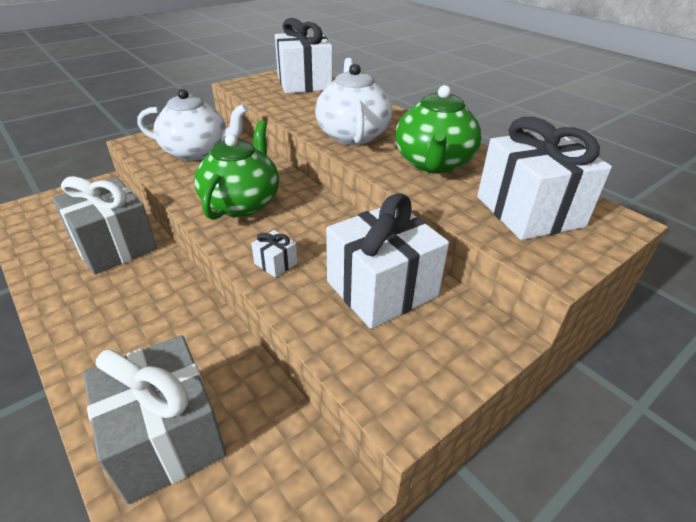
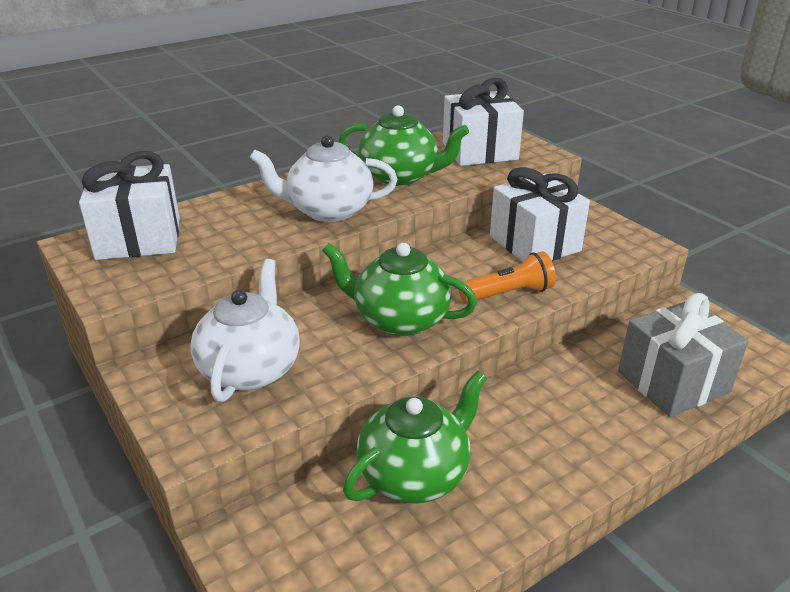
camera: 85 degrees left, 5 degrees down
(114, 246) = (415, 474): grey gift -> green teapot
(275, 263) = (508, 293): white gift -> orange flashlight

